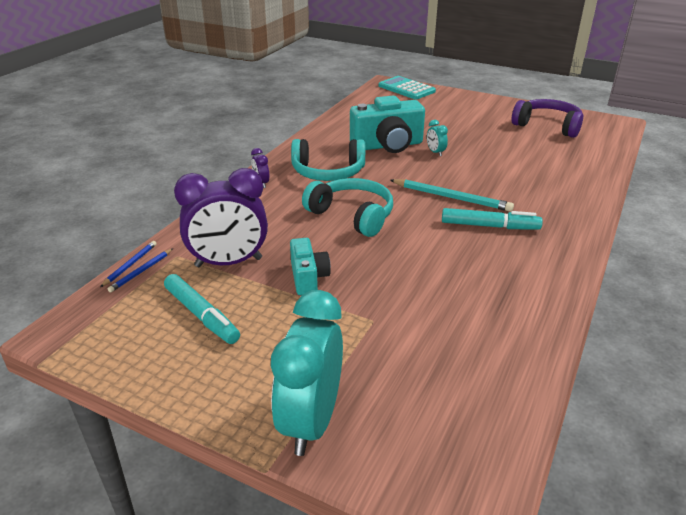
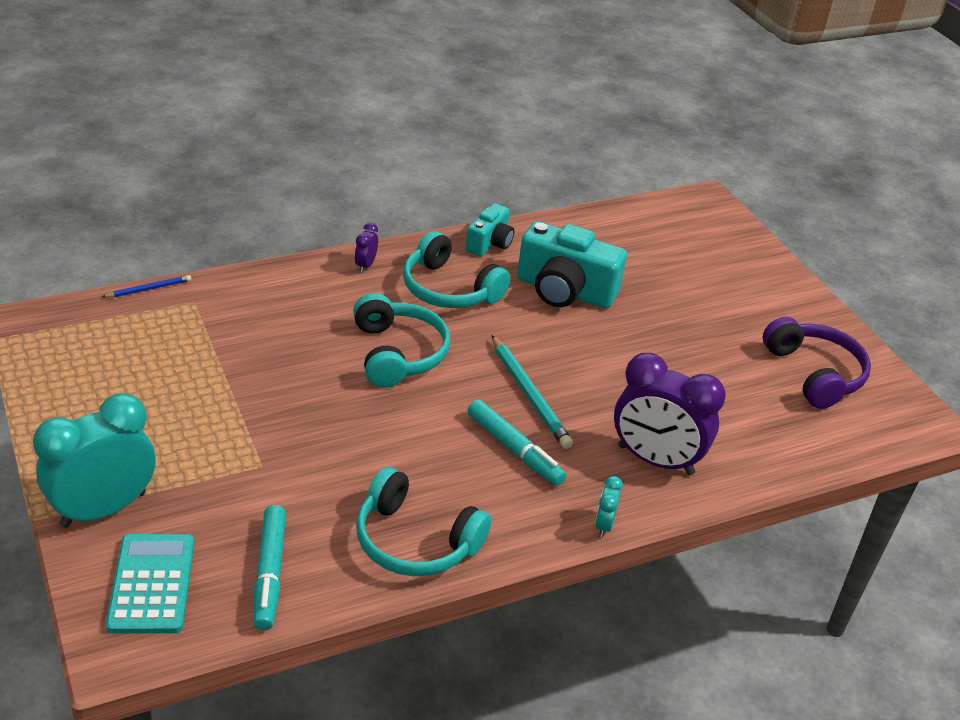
camera: 35 degrees right, 5 degrees up
(141, 272) = (149, 301): blue pencil -> none
(202, 315) = (142, 371): turquoise marker -> turquoise marker (270, 573)
(228, 263) = (224, 335): purple clock -> purple clock (655, 460)
(308, 278) = (267, 392): turquoise camera -> turquoise camera (490, 243)
(406, 89) = (719, 221): turquoise calculator -> turquoise calculator (151, 584)
(435, 152) = (605, 330): turquoise clock -> turquoise clock (603, 525)
(524, 302) = (415, 541): none -> turquoise headphones

